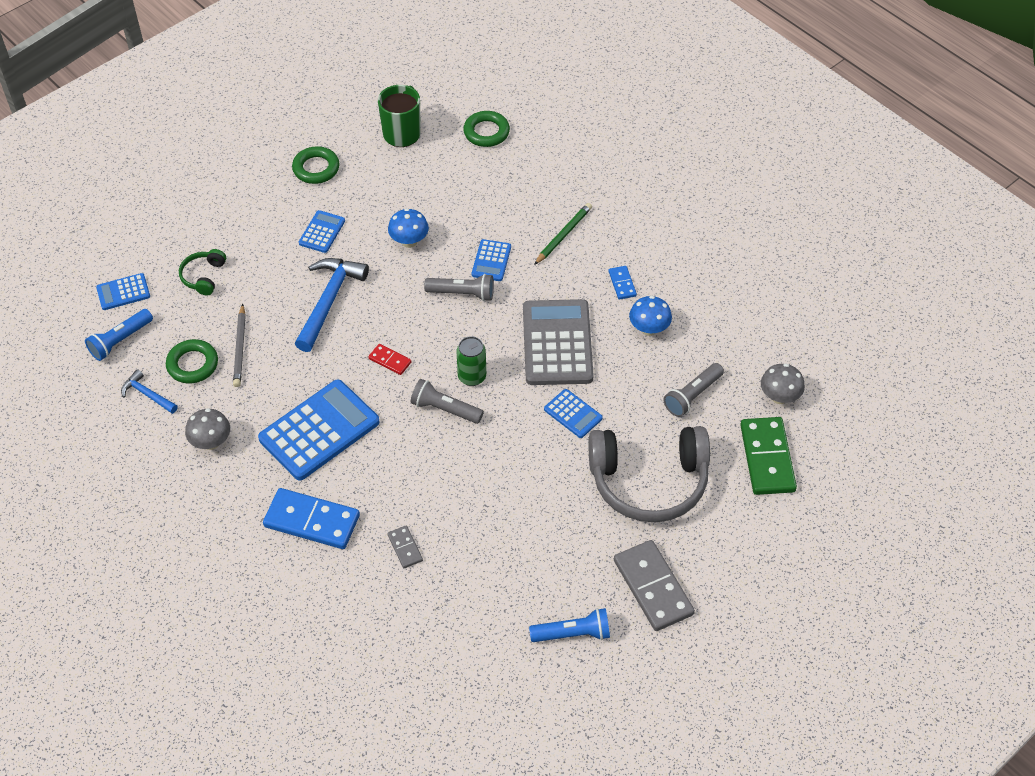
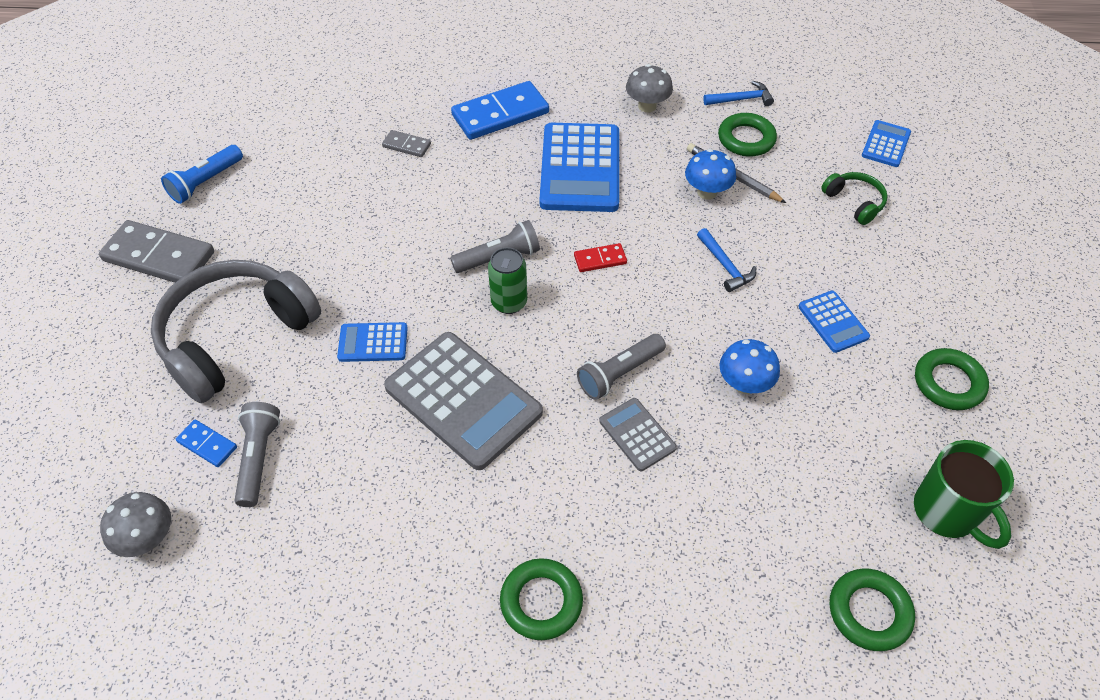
camera: 135 degrees right, 0 degrees up
(120, 341) = (823, 114): blue flashlight -> none
(329, 301) = (725, 266): blue hammer -> blue hammer, size x0.53
(491, 261) = (637, 434): blue calculator -> grey calculator
(563, 235) = (600, 540): green pencil -> none
(616, 233) = (541, 601): none -> green ring
(622, 284) = (464, 532): blue domino -> blue domino (207, 444)
(649, 329) = (378, 499): blue mushroom -> blue mushroom (707, 192)
(767, 458) = (117, 453): green domino -> none

